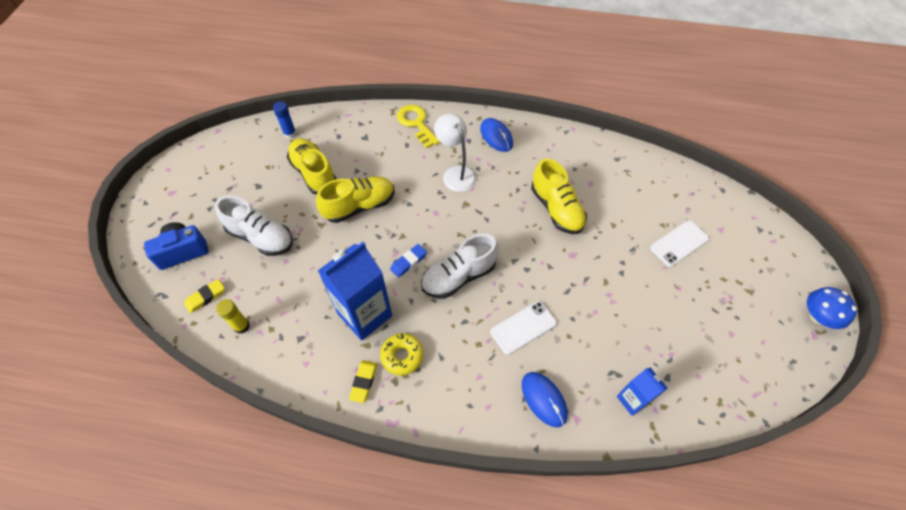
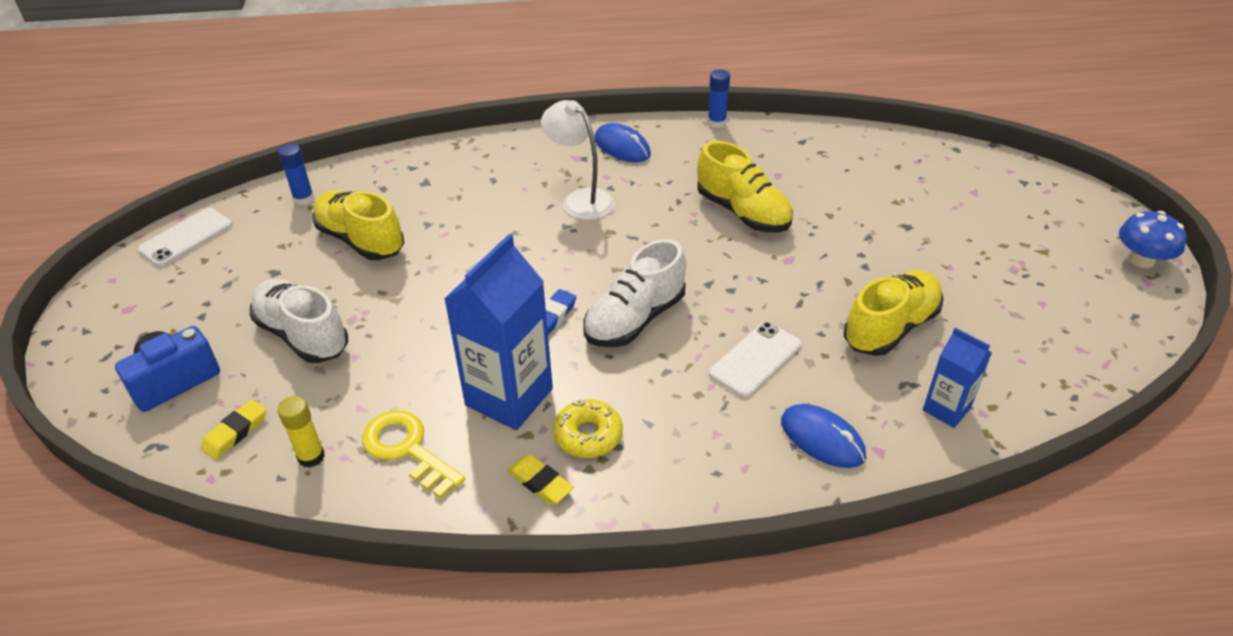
camera: 15 degrees left, 15 degrees down
(261, 237) = (302, 335): white shoe -> white shoe turned 150 degrees counterclockwise
(359, 206) = (449, 265): yellow shoe -> yellow shoe (890, 327)
(364, 382) = (540, 482): yellow eraser -> yellow eraser turned 45 degrees counterclockwise
(416, 123) = (498, 153): yellow key -> yellow key (407, 449)
(565, 130) = (716, 122): none -> blue glue stick
(679, 243) = (927, 218): white phone -> white phone (186, 237)

